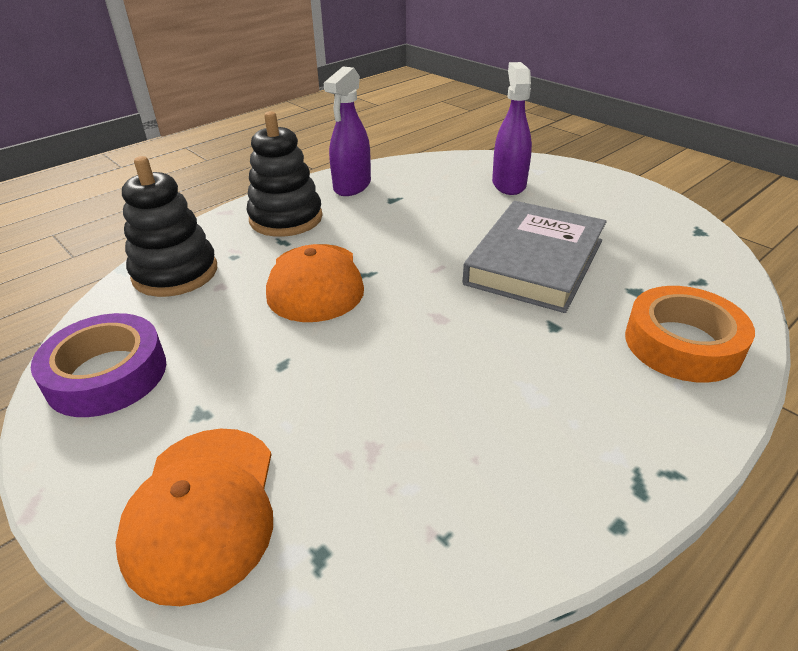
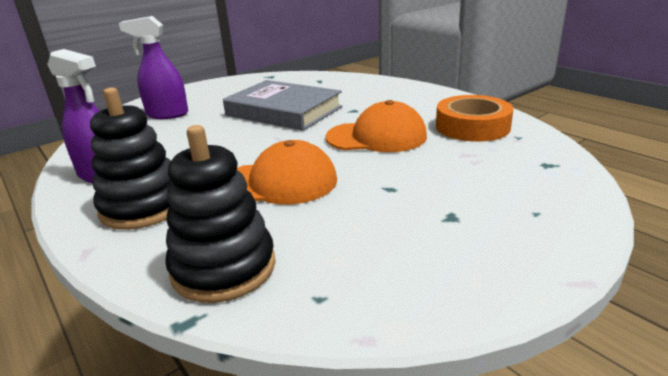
camera: 85 degrees left, 10 degrees down
(107, 374) = (409, 279): purple tape -> none
(203, 510) = (539, 202): orange cap -> orange cap (376, 137)
(682, 344) = (372, 88): orange tape -> orange tape (472, 127)

